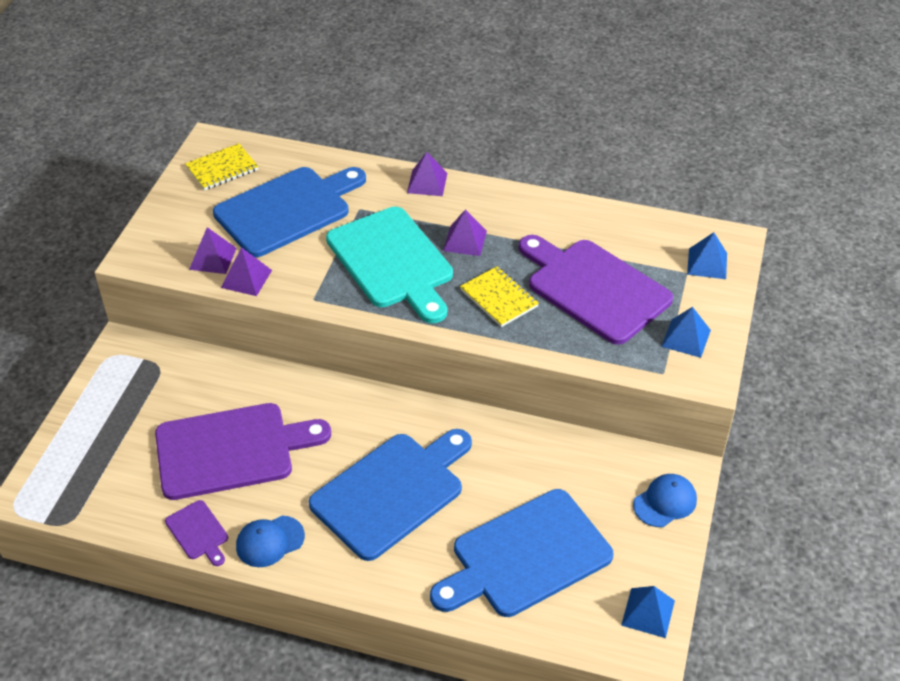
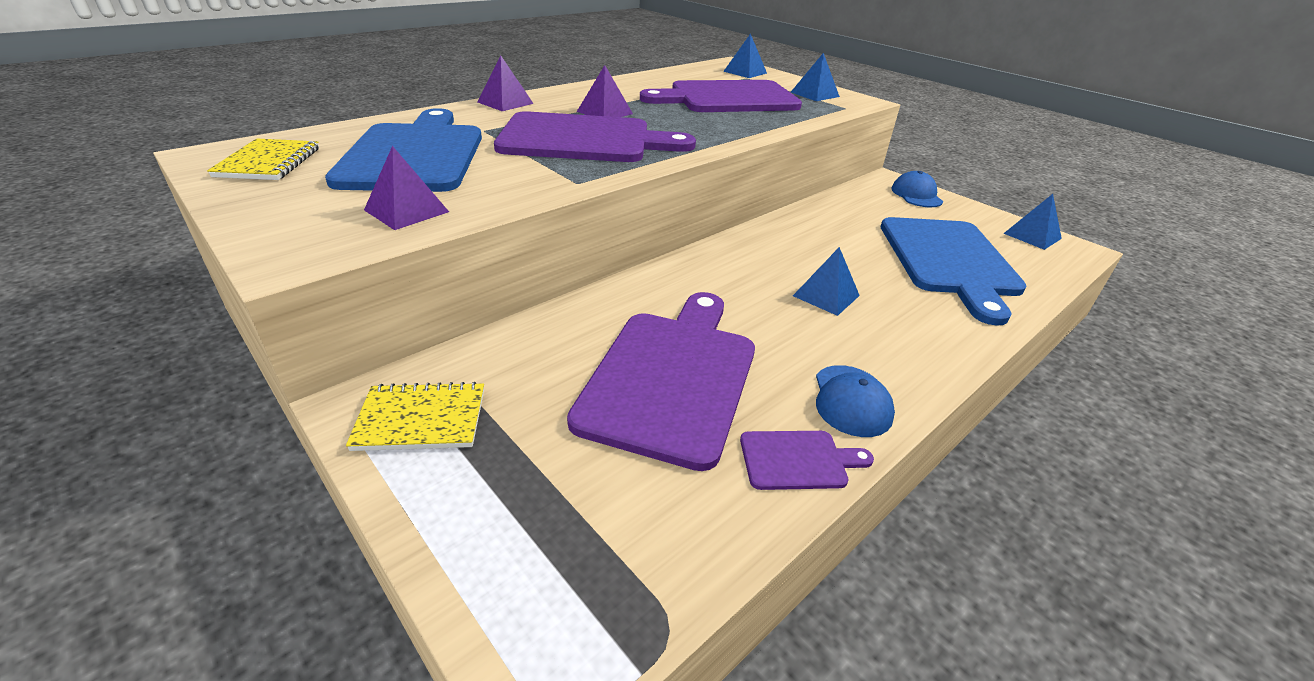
camera: 60 degrees left, 10 degrees down
(246, 278) = (480, 203): purple pyramid -> none
(392, 262) = (583, 139): turquoise cutting board -> purple cutting board
(392, 492) = (826, 295): blue cutting board -> blue pyramid
(499, 298) = (696, 122): yellow notebook -> yellow notebook (421, 419)

